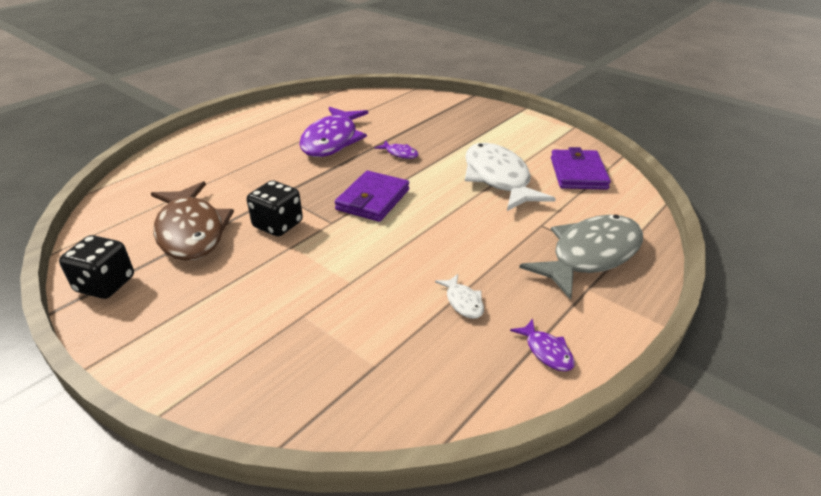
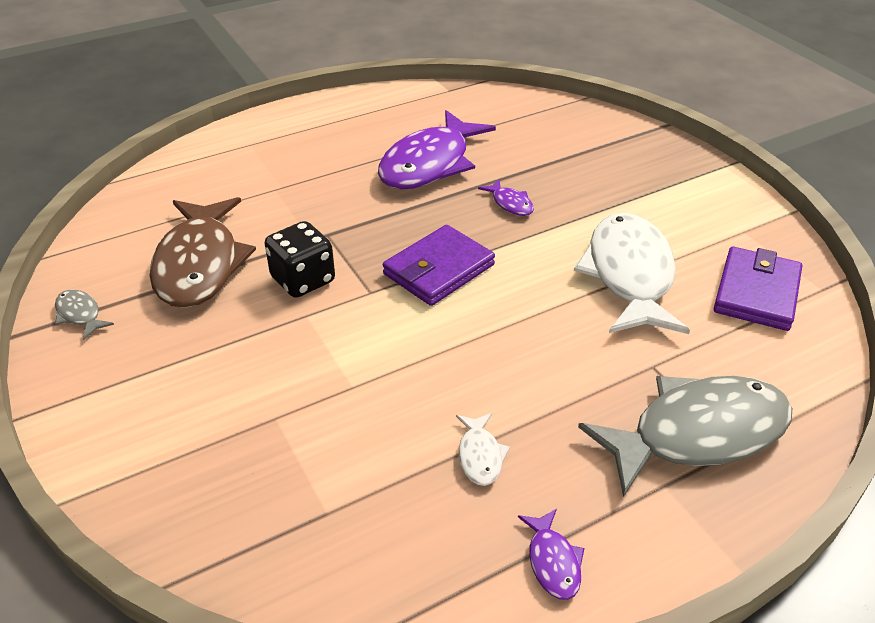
camera: 20 degrees right, 5 degrees up
(105, 284) = (80, 314): black dice -> grey fish

